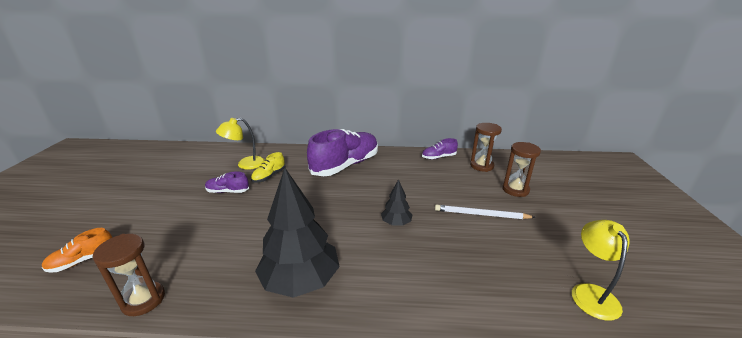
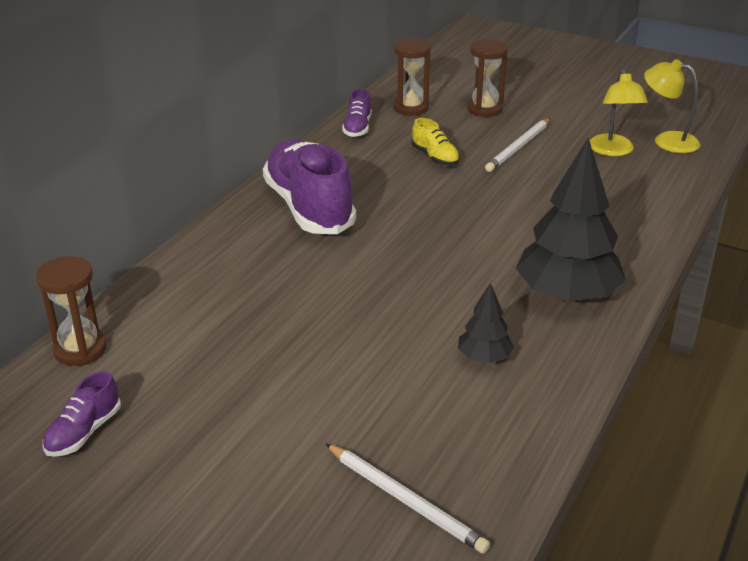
camera: 65 degrees left, 5 degrees up
(83, 260) = (405, 500): orange shoe -> white pencil
(143, 300) = (539, 425): brown hourglass -> brown hourglass (80, 349)
(228, 191) = (295, 336): purple shoe -> purple shoe (84, 432)
(245, 164) = (202, 309): yellow lamp -> yellow lamp (613, 151)
(269, 176) = (278, 287): yellow shoe -> yellow shoe (435, 157)
(396, 223) = (497, 205): black tree -> black tree (484, 357)

